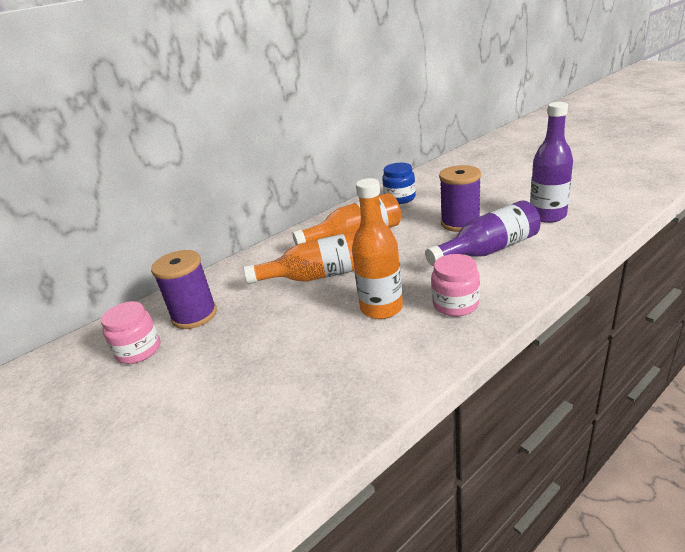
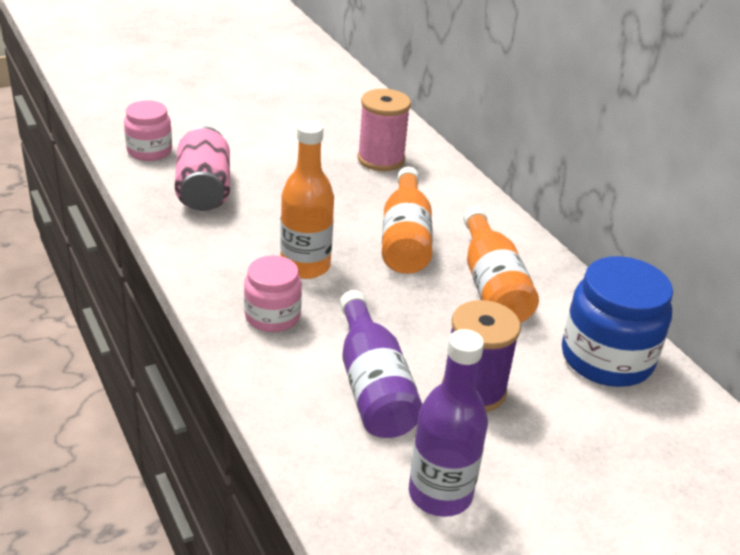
camera: 95 degrees right, 5 degrees up
(139, 350) = (344, 131): pink jar -> pink jar (149, 151)
(194, 315) = (381, 159): purple spool -> pink spool
(285, 410) = (204, 190): none -> pink can
(400, 198) = (606, 358): blue jar -> blue jar, size x1.65

